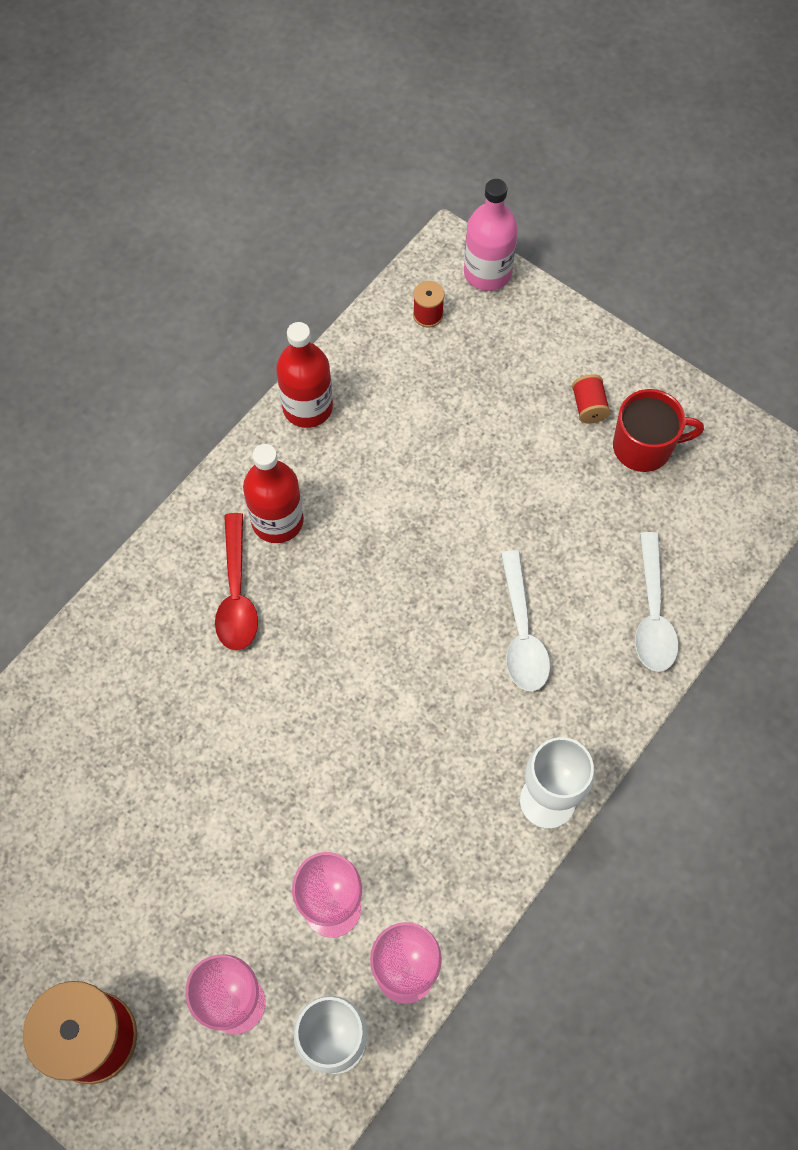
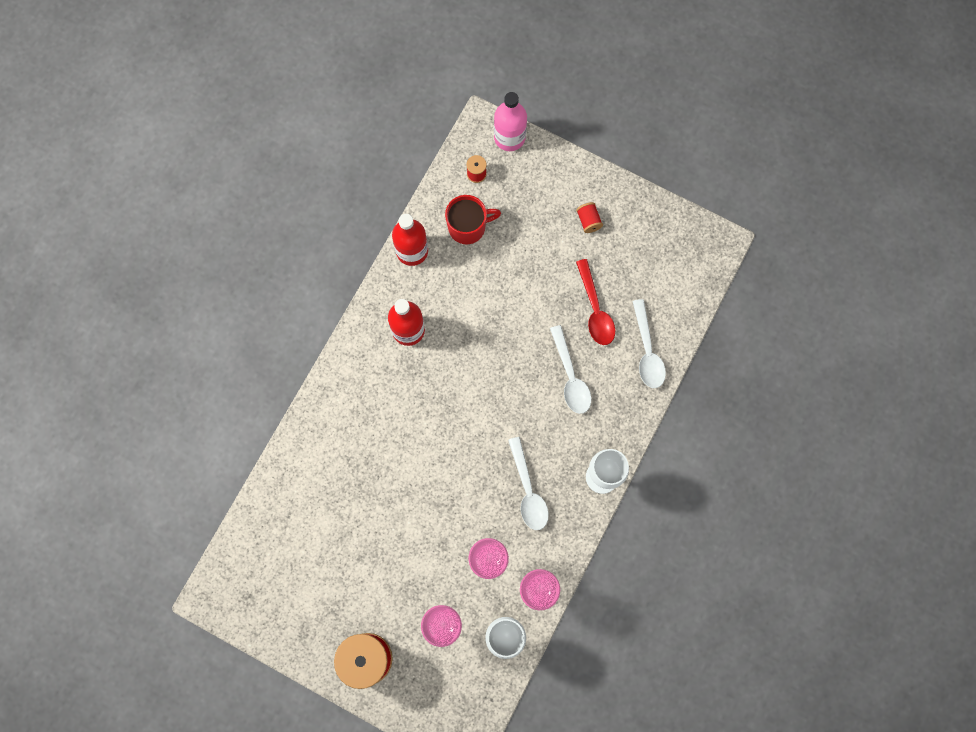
camera: 10 degrees left, 10 degrees up
(236, 593) = (393, 381): red spoon -> red spoon (595, 309)
(420, 801) = (528, 490): none -> white spoon
(644, 447) = (627, 242): red mug -> red mug (468, 227)

